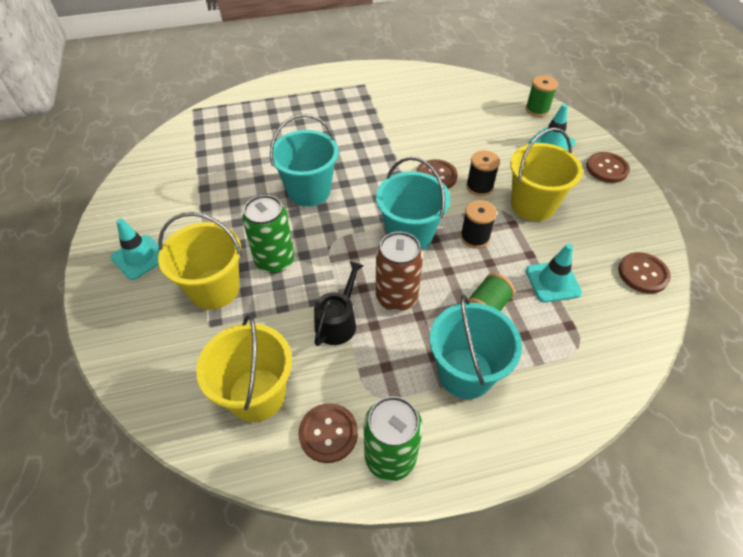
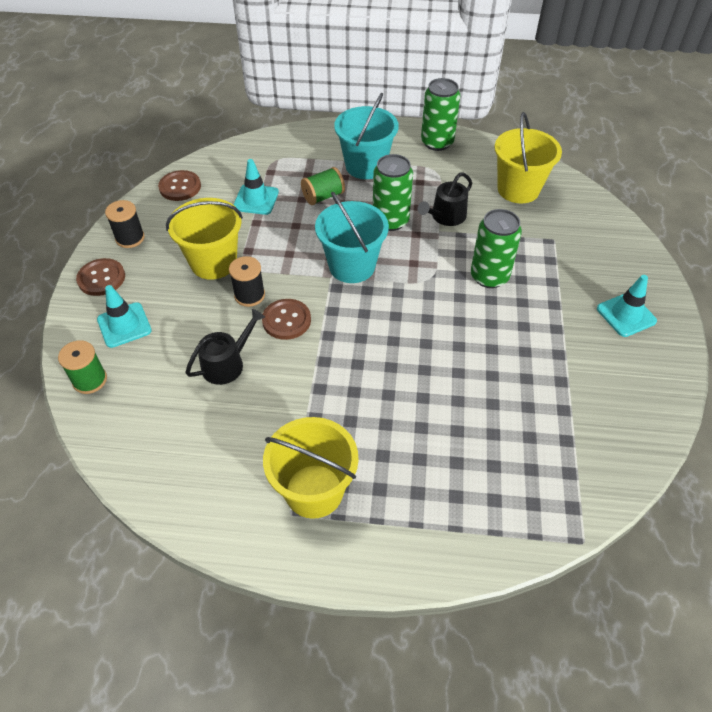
camera: 160 degrees left, 0 degrees up
(214, 289) = (548, 266): yellow bucket -> yellow bucket (314, 491)
(309, 191) = (436, 342): turquoise bucket -> none
(328, 433) = (472, 160): brown button -> none
(396, 297) = (390, 221): brown can -> green can
(457, 139) = (227, 364): none -> black watering can
(474, 237) = (292, 248): black spool -> black spool (130, 238)

